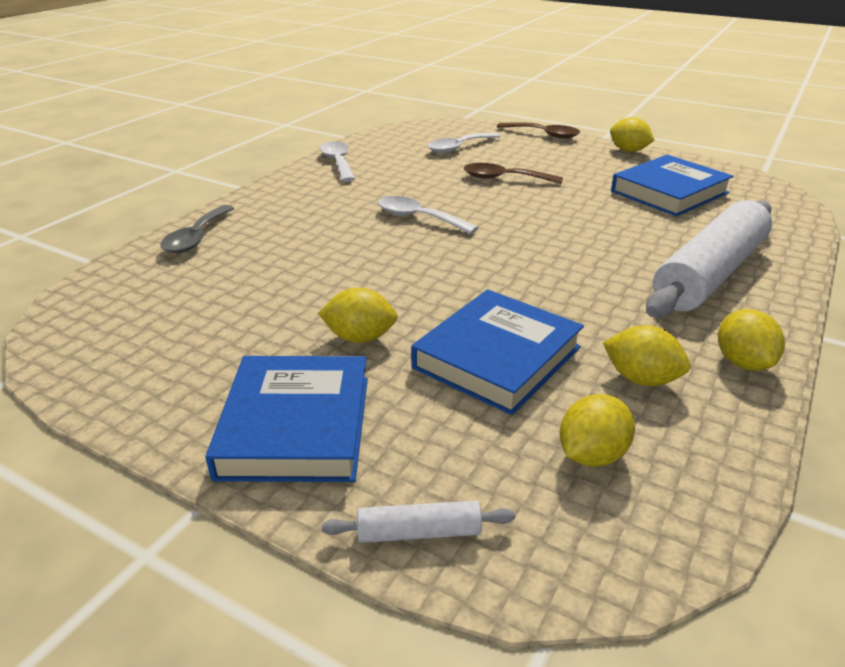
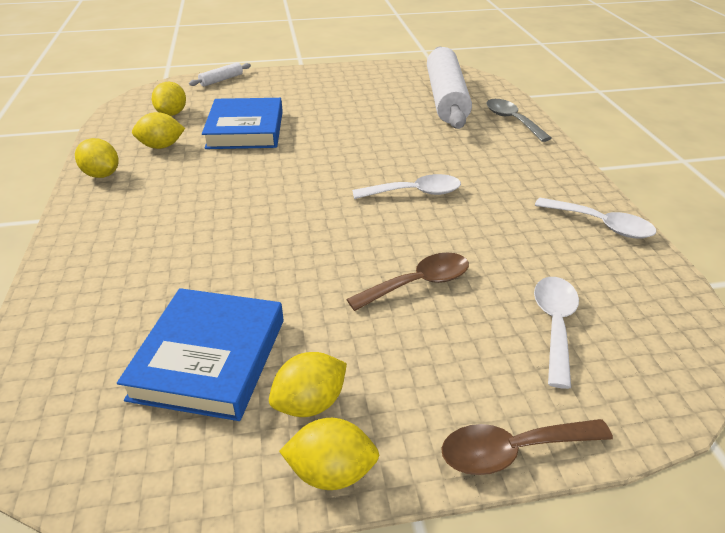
camera: 140 degrees right, 5 degrees up
(296, 426) = (300, 84): blue book -> none
(360, 337) = (324, 113): yellow lemon -> yellow lemon (310, 403)
(709, 274) = (133, 236): white rolling pin -> white rolling pin (446, 98)

